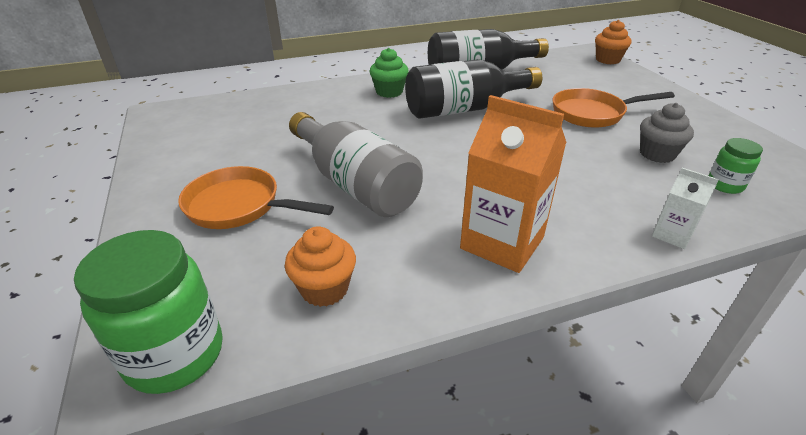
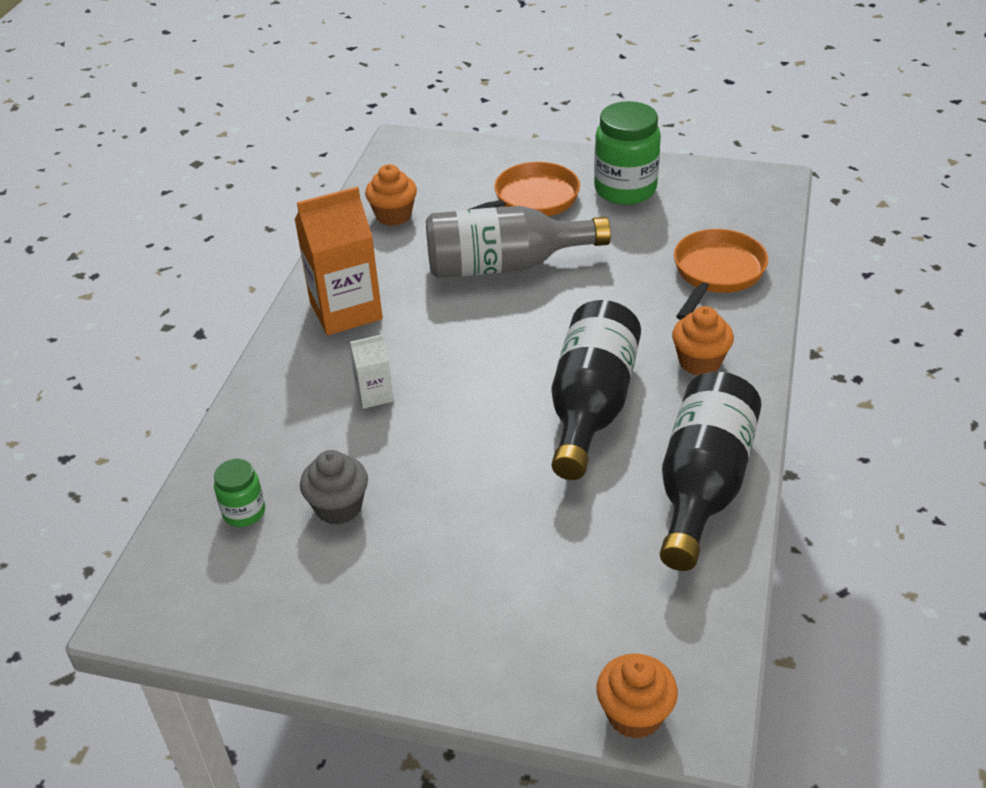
camera: 125 degrees right, 5 degrees up
(175, 355) = (400, 157): green jar -> green jar (625, 189)
(389, 92) = (699, 362): green cupcake -> orange cupcake
(592, 113) = (472, 523): orange pan -> orange pan (716, 273)
(672, 235) = (245, 411): white carton -> white carton (374, 395)

